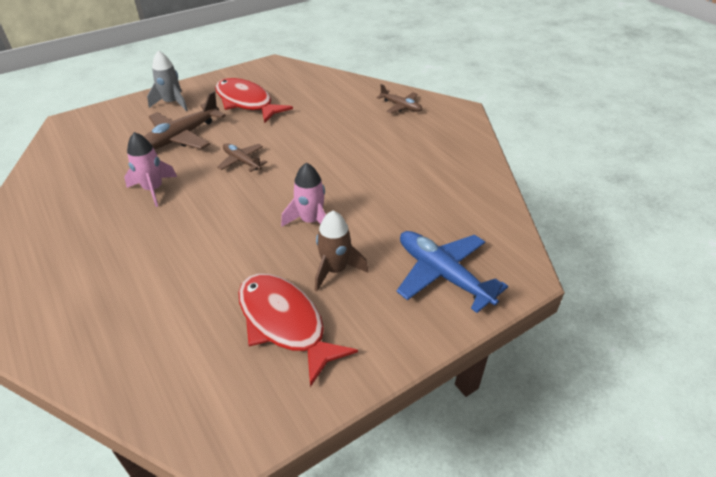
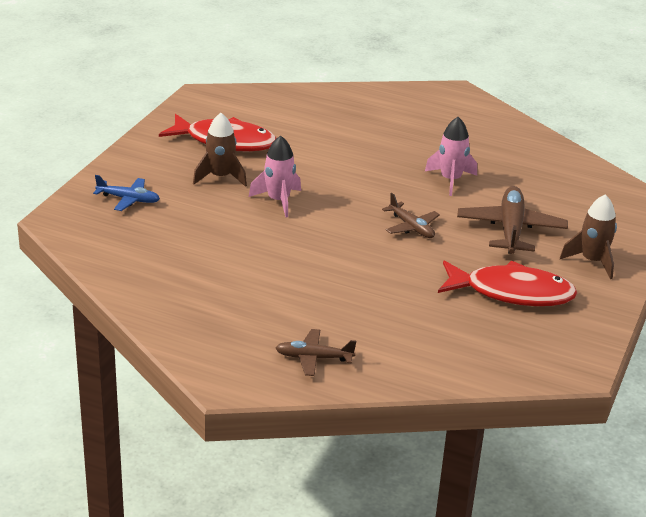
camera: 145 degrees right, 10 degrees down
(172, 103) = (592, 261): grey rocket -> brown rocket
(242, 161) = (411, 227): brown plane -> brown plane turned 45 degrees clockwise
(443, 275) = (128, 199): blue plane -> blue plane, size x0.58

